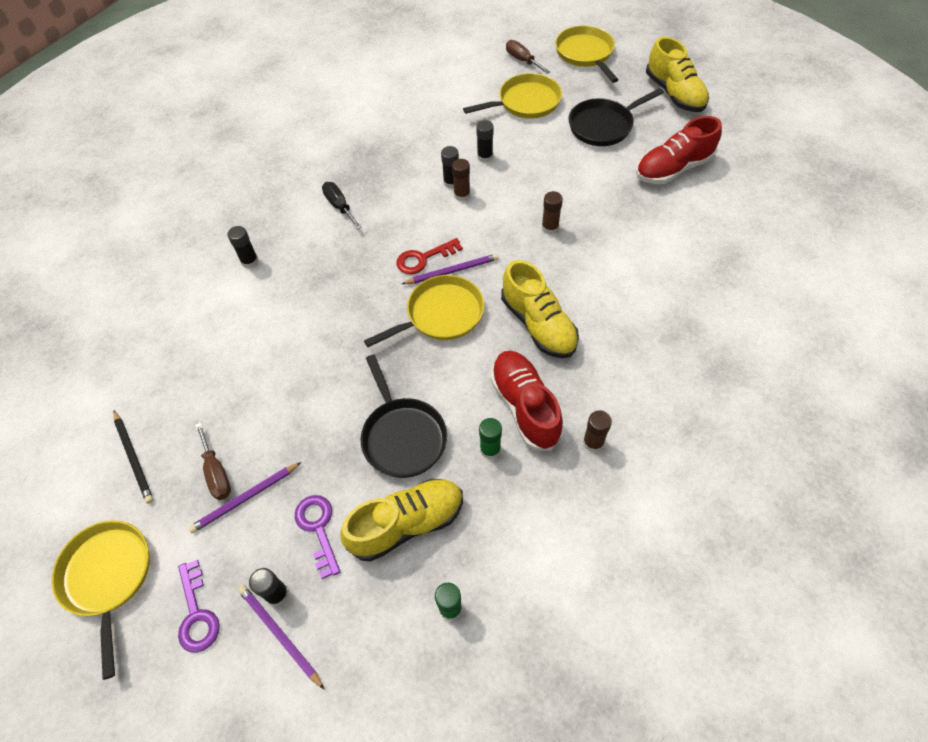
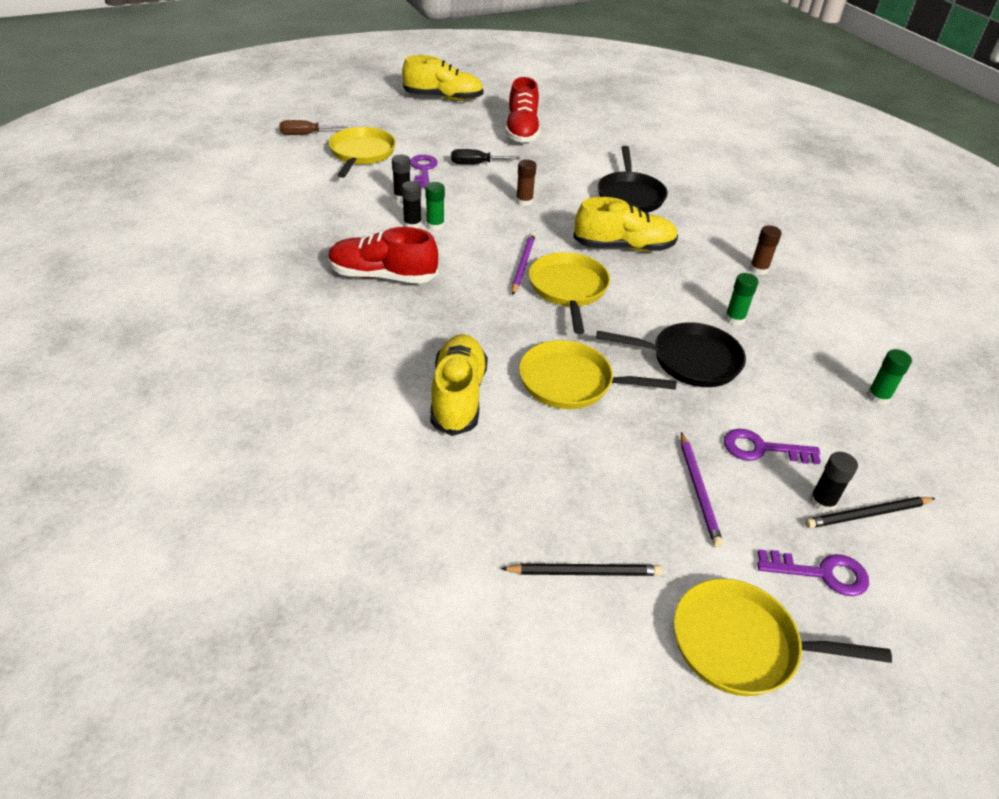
camera: 65 degrees left, 15 degrees down
(216, 472) = (652, 503): brown screwdriver -> none
(249, 261) = (371, 383): black glue stick -> none
(279, 634) = (867, 514): purple pencil -> black pencil
(339, 206) = (363, 296): black screwdriver -> black screwdriver (476, 164)
(407, 524) = (784, 391): yellow shoe -> yellow shoe (458, 397)
(423, 259) = (491, 274): red key -> none
(462, 195) = (435, 225): brown glue stick -> green glue stick
(525, 406) = (703, 286): red shoe -> red shoe (383, 276)
(537, 146) = (423, 170): none -> purple key
(585, 54) = (343, 108): yellow pan -> yellow pan (571, 382)
(603, 126) = (439, 136): black pan -> black pan (630, 195)

